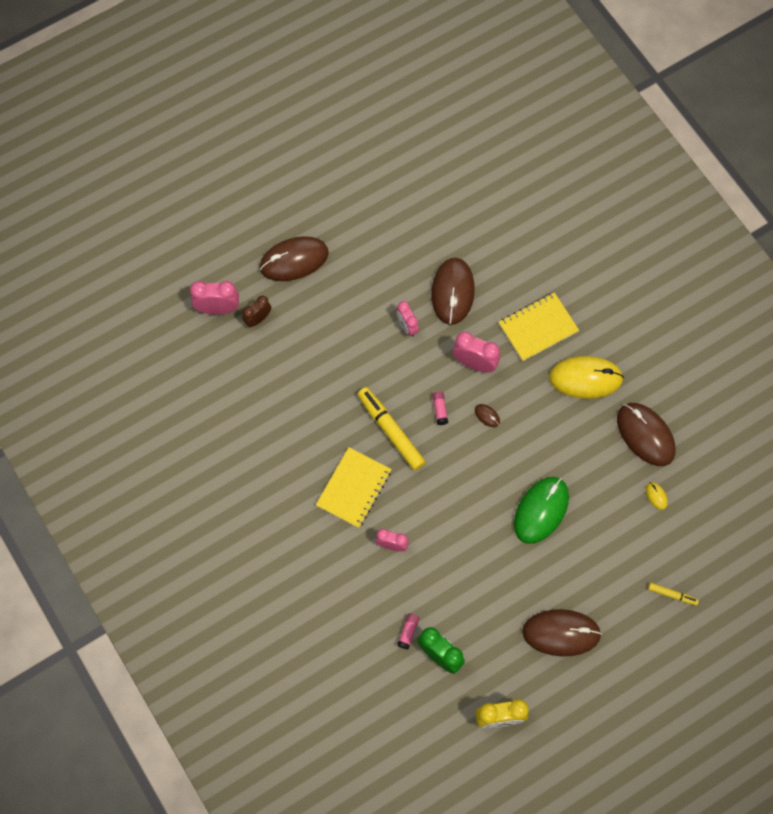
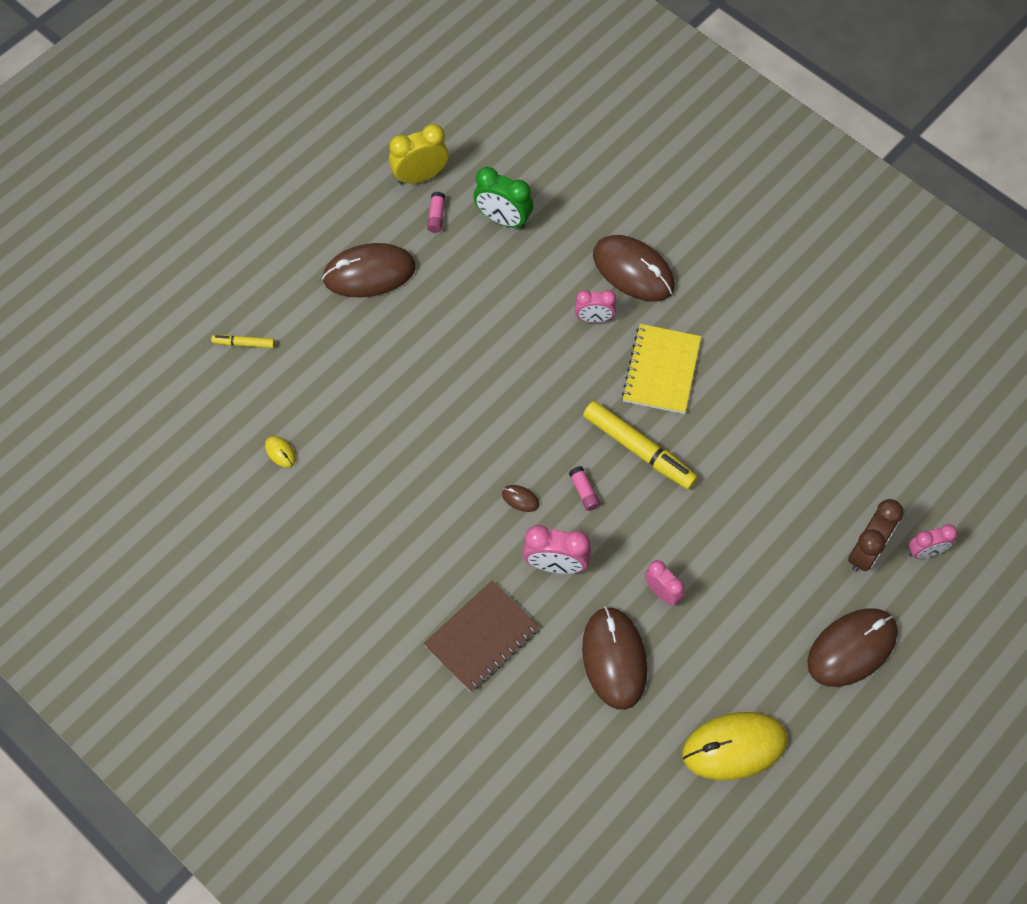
camera: 165 degrees right, 5 degrees down
(218, 309) = (925, 551): pink clock -> pink clock, size x0.66
(258, 319) = (866, 551): brown clock -> brown clock, size x1.51
(408, 632) = (546, 234): pink glue stick -> pink glue stick (436, 216)
(538, 328) = (481, 637): yellow notebook -> brown notebook
(541, 510) = (423, 400): green mouse -> none
(585, 378) = (400, 582): yellow mouse -> yellow mouse (734, 747)
(645, 435) = (306, 525): brown mouse -> brown mouse (633, 270)

